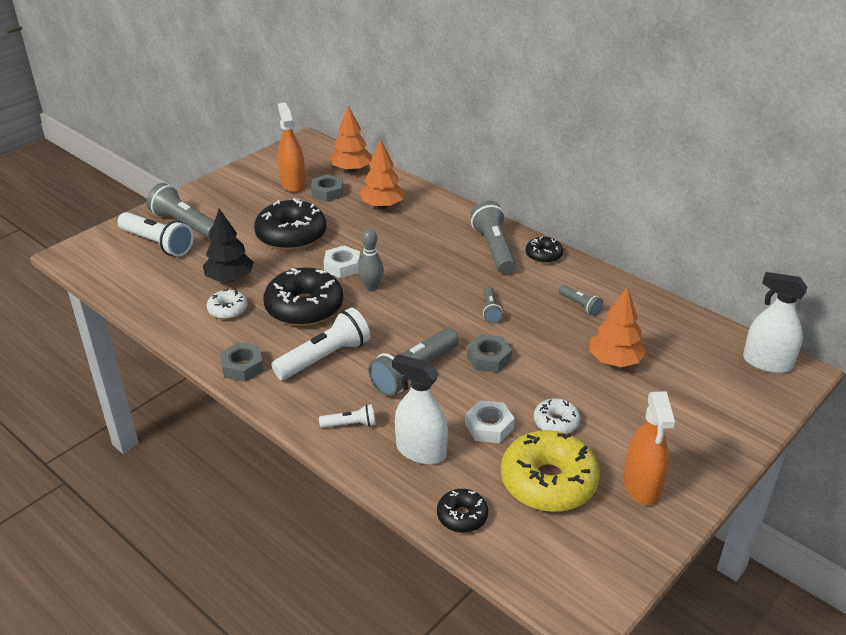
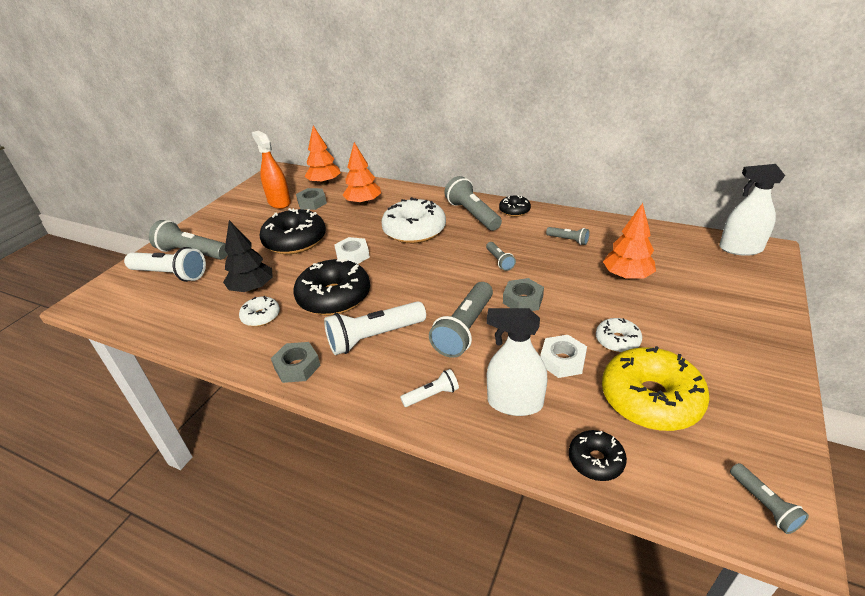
camera: 15 degrees left, 0 degrees up
(324, 358) = (374, 337): white flashlight -> white flashlight turned 150 degrees counterclockwise
(371, 286) = (386, 265): grey bowling pin -> none
(420, 253) = (414, 230): none -> white donut
(582, 588) = (763, 504): none -> grey flashlight
(642, 485) = (731, 377): orange spray bottle -> none

